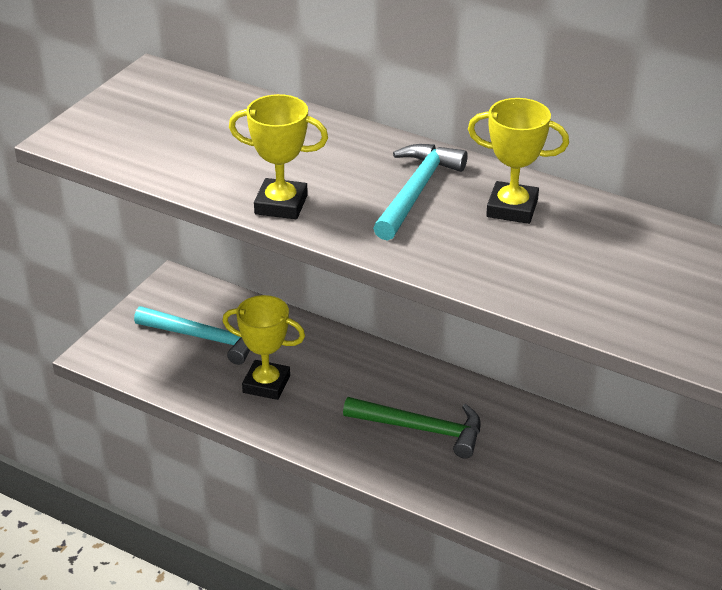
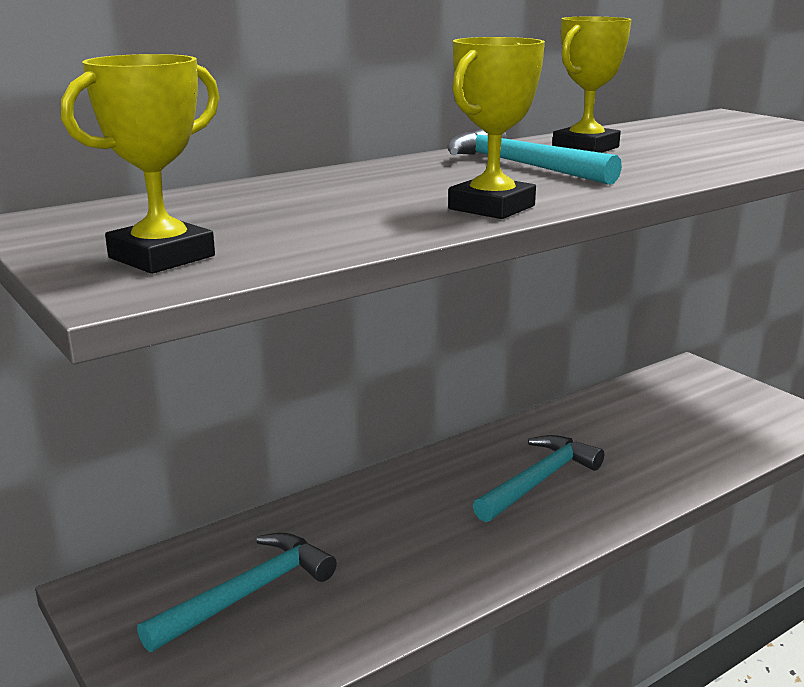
camera: 65 degrees left, 15 degrees down
(266, 384) = (386, 565): yellow trophy -> yellow trophy (161, 257)
(421, 429) = (539, 481): green hammer -> turquoise hammer

